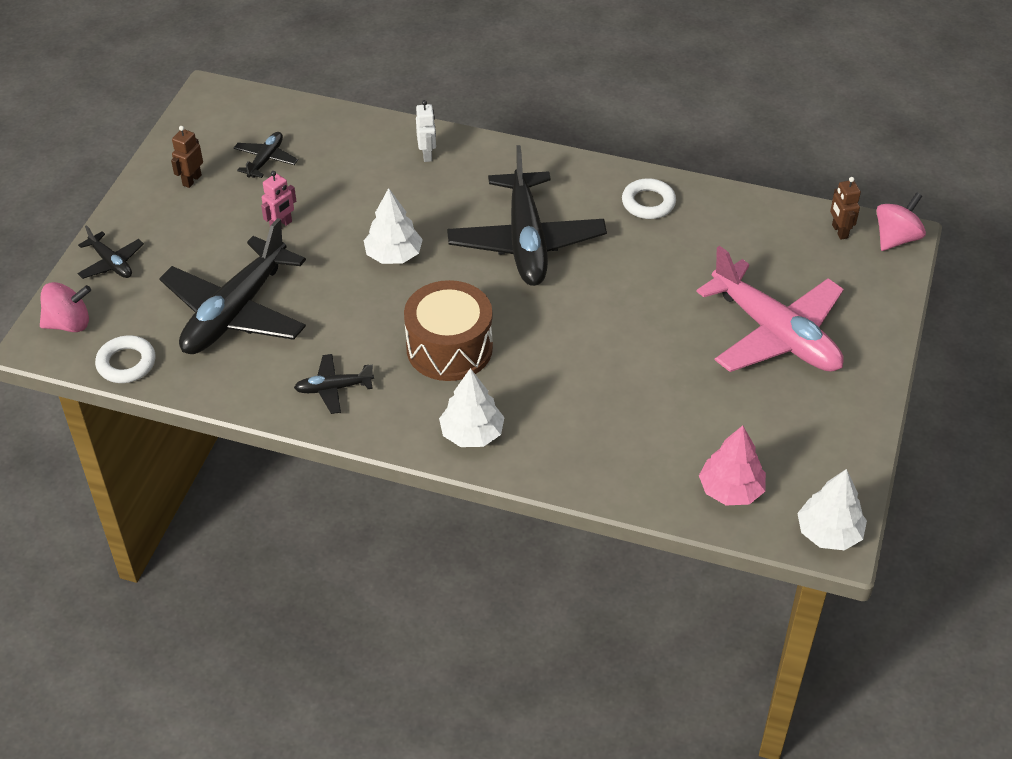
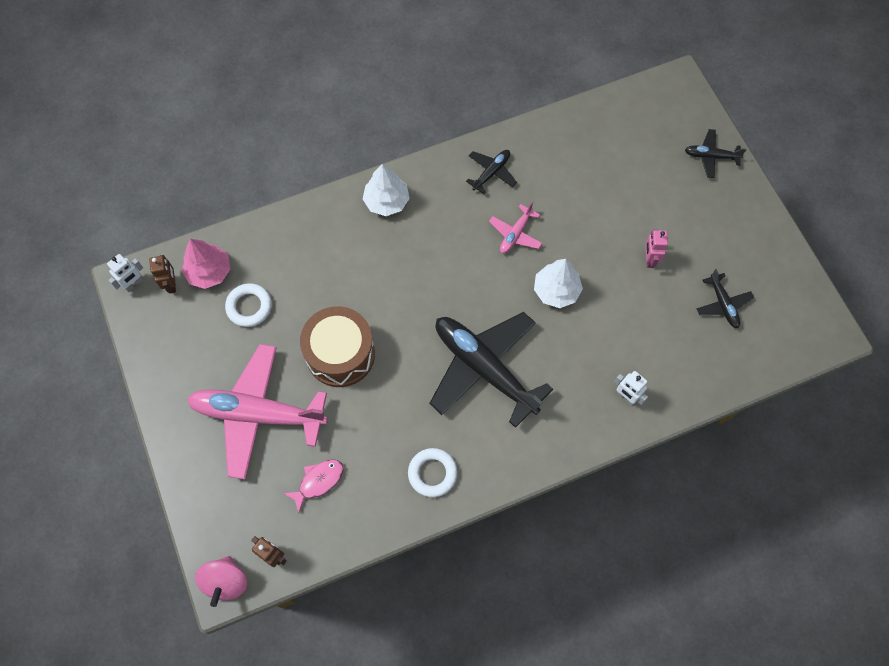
camera: 140 degrees right, 20 degrees up
(69, 324) = (680, 104): pink spinning top -> none
(126, 363) = (619, 105): white ring -> white ring (249, 307)
(191, 180) = (746, 250): brown robot -> brown robot (171, 284)
(235, 312) = (601, 178): black plane -> none
(376, 320) = (515, 234): none -> pink plane
(449, 348) = (453, 247): brown drum -> brown drum (340, 354)
(757, 254) = (318, 481): none -> pink fish
(829, 533) = (134, 284): white tree -> white robot

